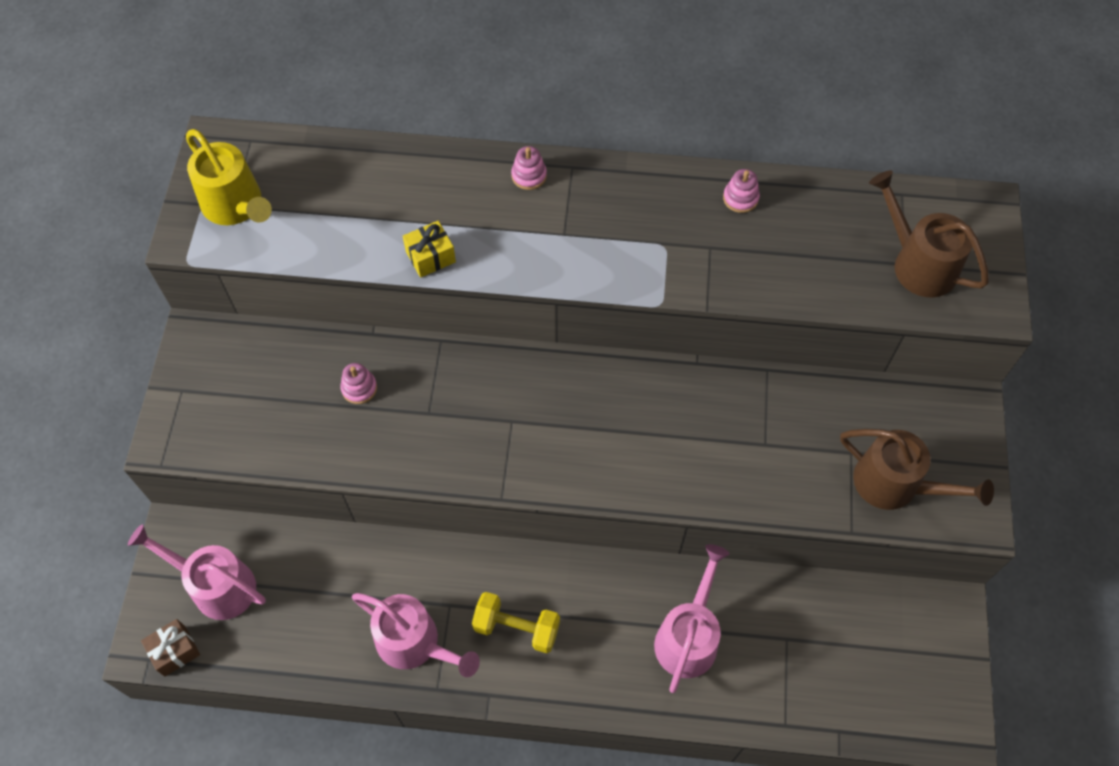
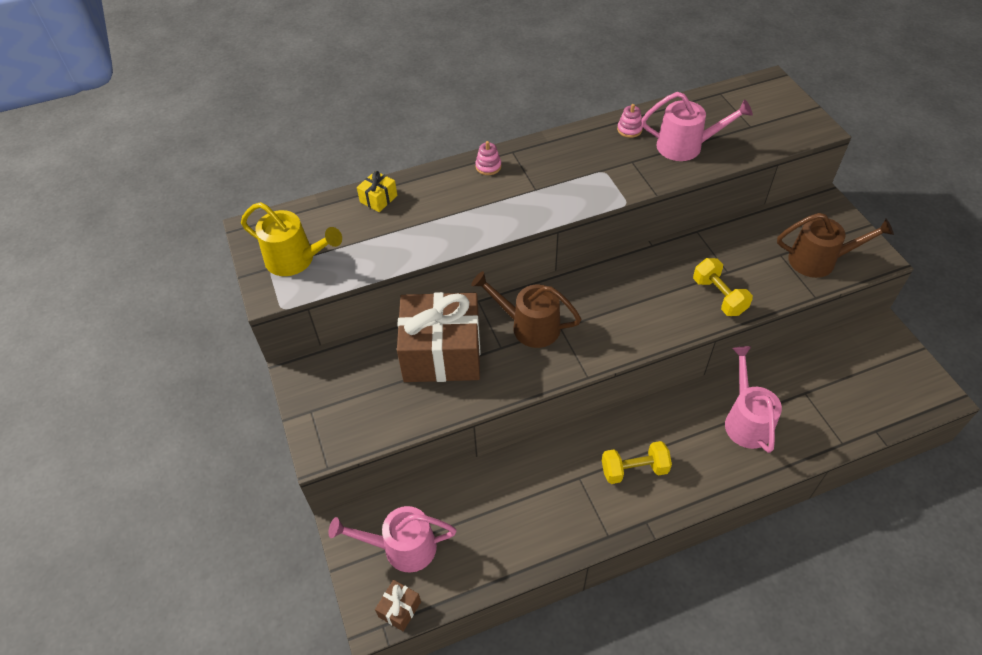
camera: 25 degrees left, 10 degrees down
(359, 388) = (442, 353): pink stacking toy -> brown gift
(415, 643) = (573, 514): pink watering can -> pink watering can (686, 146)
(430, 257) = (457, 236): yellow gift -> yellow gift (378, 199)
(730, 472) = (719, 296): none -> yellow dumbbell
(917, 263) = (757, 123): brown watering can -> brown watering can (528, 326)

